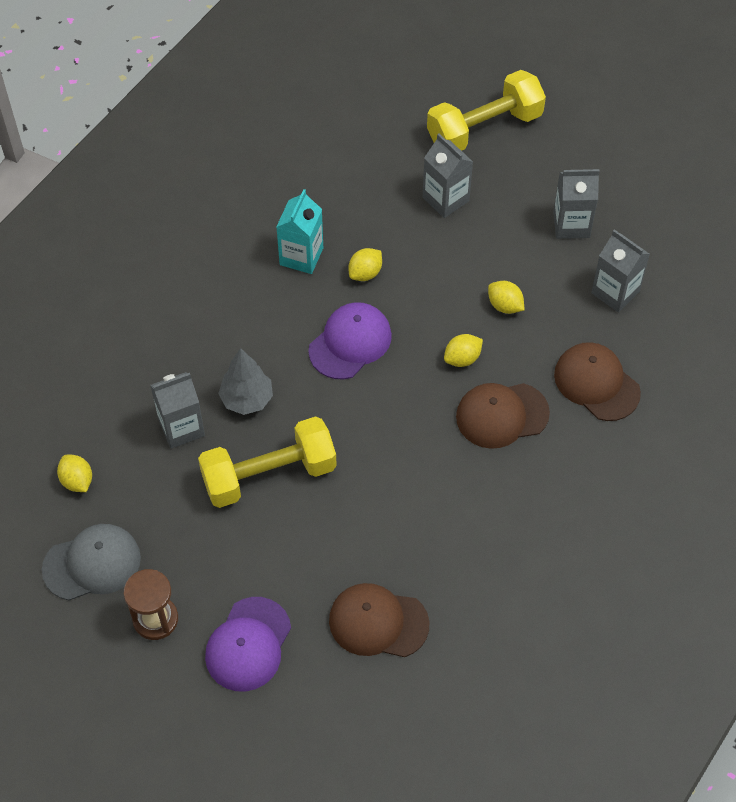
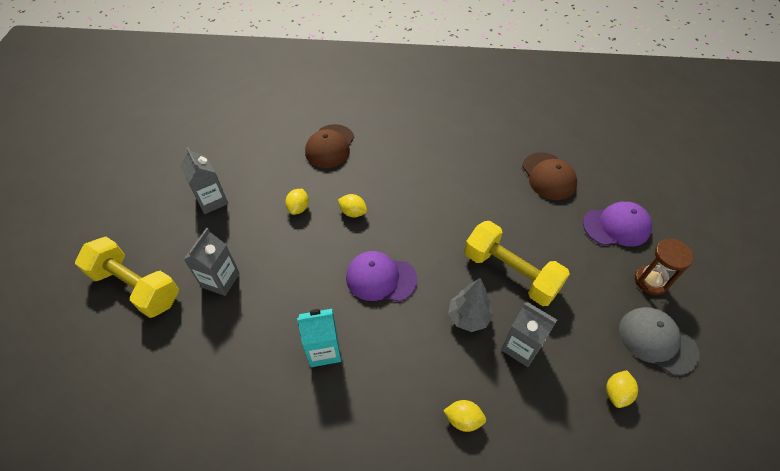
camera: 120 degrees left, 5 degrees down
(365, 273) = (316, 298): yellow lemon -> yellow lemon (463, 419)
(501, 415) = (380, 178): brown cap -> none
(615, 292) = (258, 161): grey carton -> none

